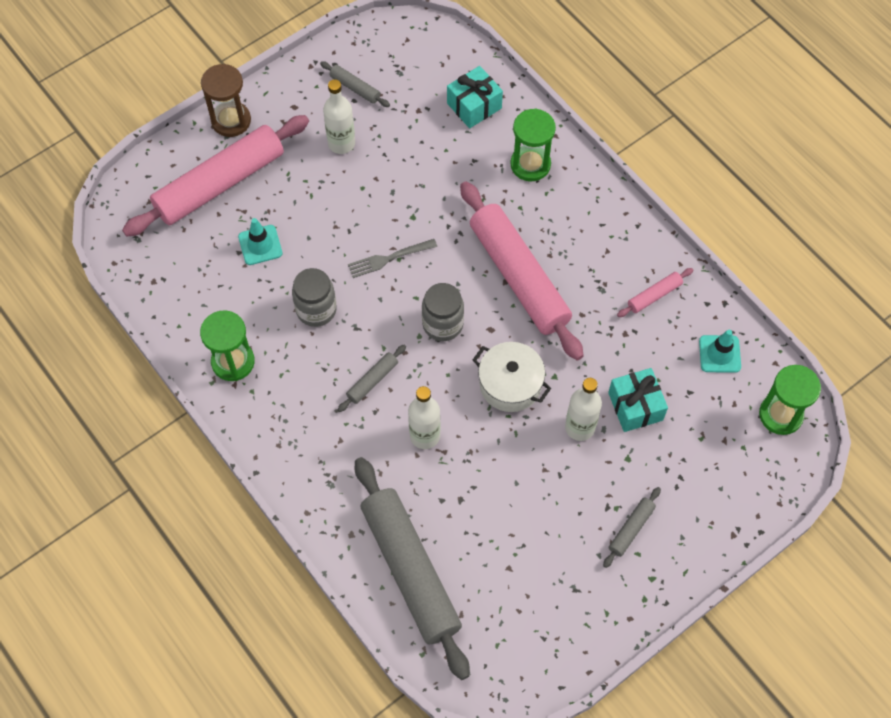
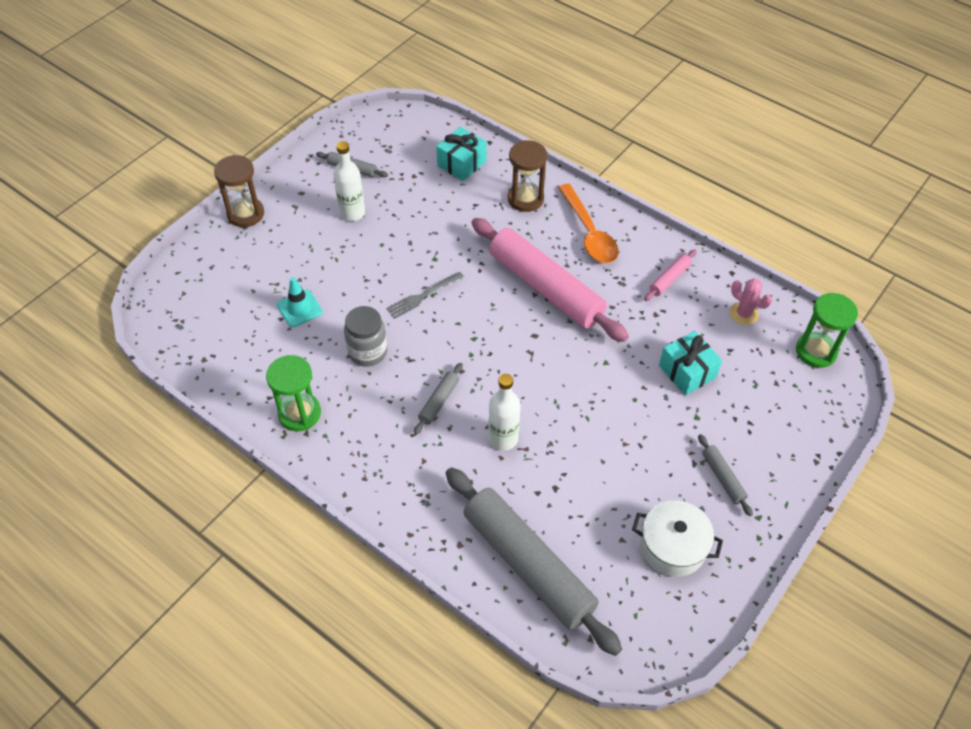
camera: 15 degrees left, 10 degrees down
(219, 183) = (248, 265): pink rolling pin -> none
(442, 324) = (489, 340): grey jar -> none
(510, 384) = (568, 377): white pot -> white pot (672, 547)
(530, 164) = (525, 199): green hourglass -> brown hourglass
(580, 427) = (644, 400): white bottle -> none
(586, 222) = (589, 233): none -> orange spoon
(631, 529) = (723, 477): grey rolling pin -> grey rolling pin turned 45 degrees counterclockwise
(719, 354) = (744, 313): turquoise traffic cone -> pink cactus

